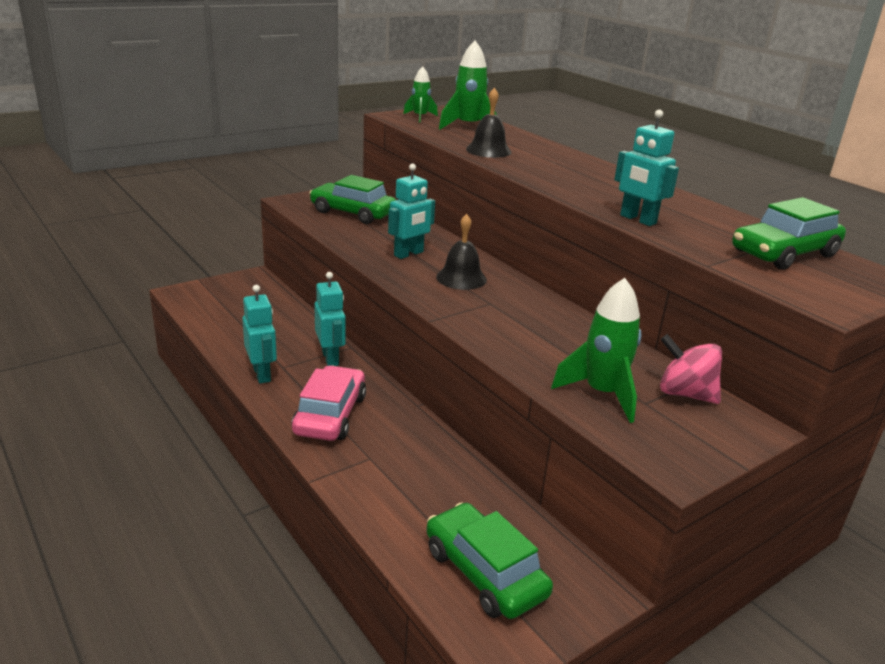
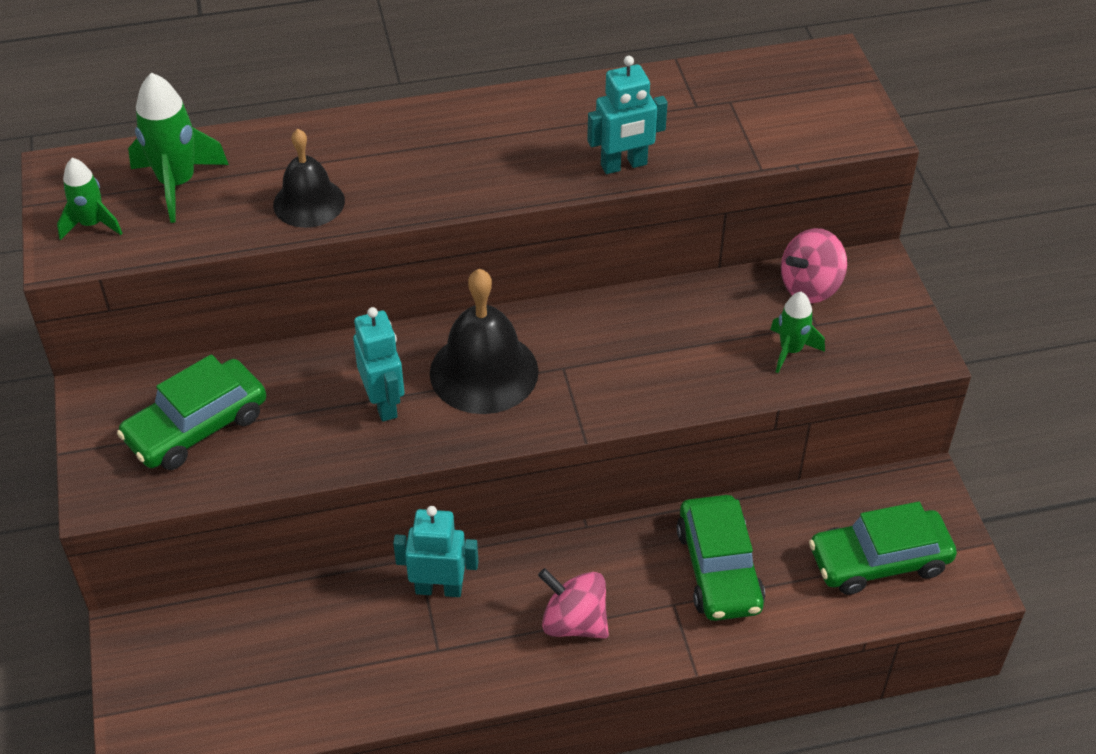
camera: 65 degrees left, 20 degrees up
(262, 374) = (447, 678): turquoise robot -> none
(330, 415) = (574, 622): pink car -> pink spinning top
(461, 278) = (484, 372): black bell -> black bell, size x1.54
(602, 393) = (790, 350): green rocket -> green rocket, size x0.62
(784, 254) = (751, 97): green car -> green car (719, 569)

